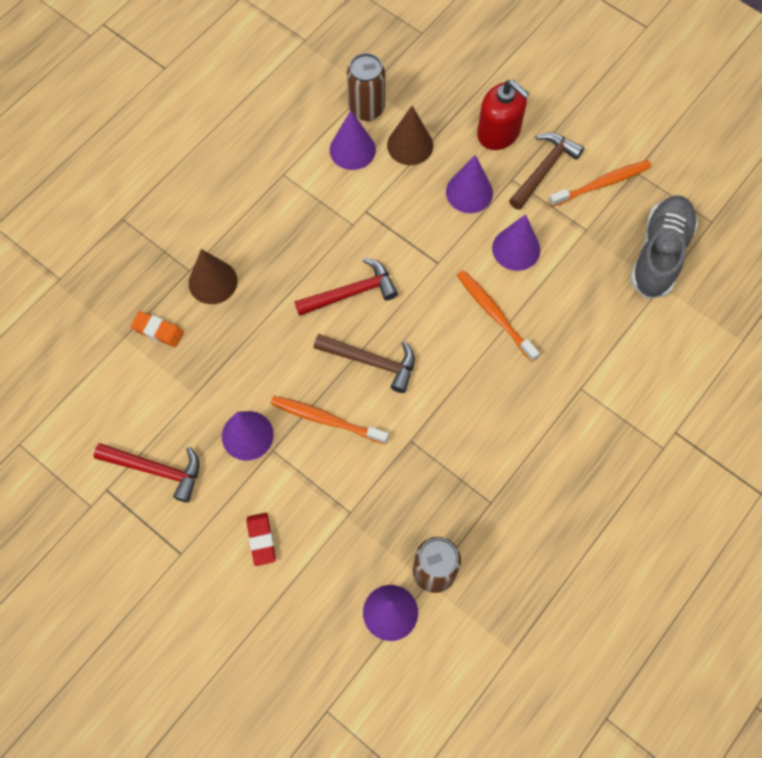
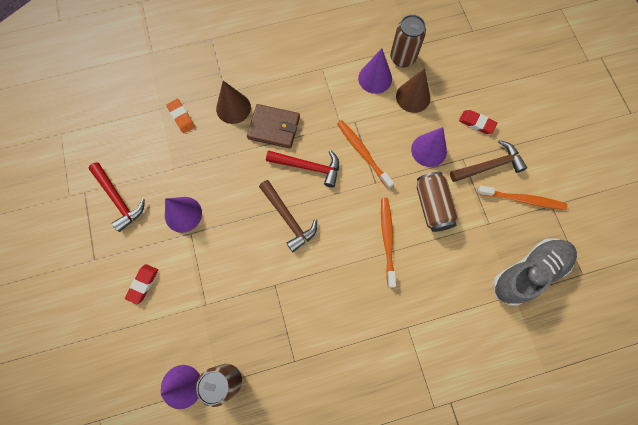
camera: 35 degrees right, 5 degrees up
(278, 274) = (274, 128): none -> brown wallet
(326, 419) = (235, 236): orange toothbrush -> orange toothbrush (363, 153)
(498, 132) = (476, 123): red soap dispenser -> red eraser
(516, 249) = (432, 206): purple cone -> brown can

